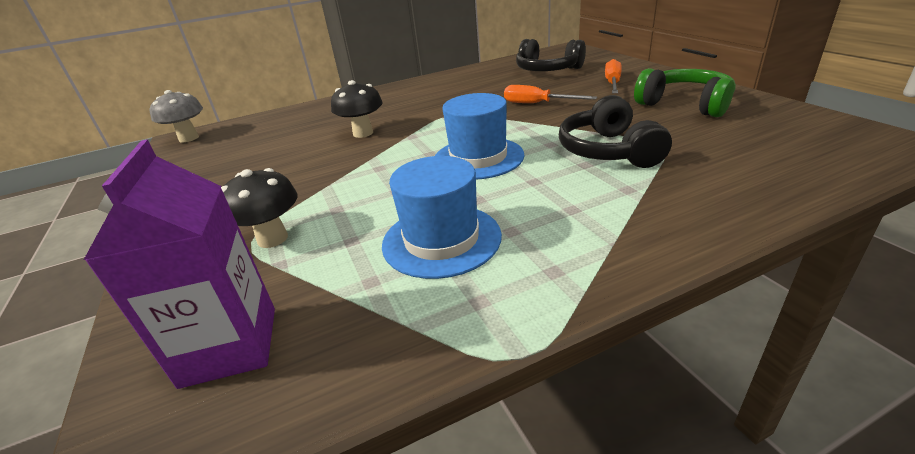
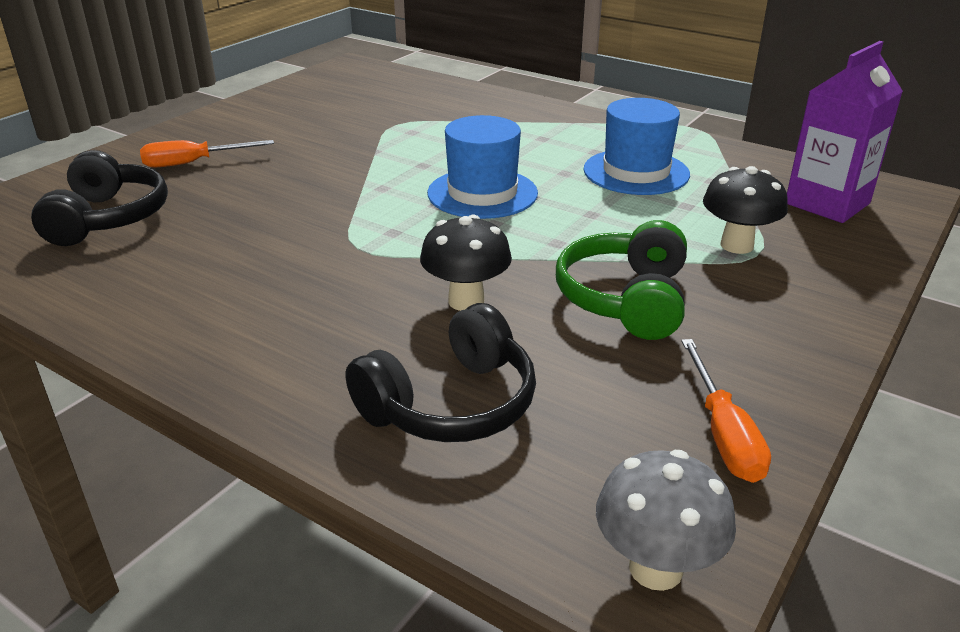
camera: 125 degrees left, 0 degrees up
(537, 104) = (290, 195): orange screwdriver -> orange screwdriver (723, 434)
(609, 151) = (422, 140): black headphones -> black headphones (450, 403)
(684, 105) = (278, 122): green headphones -> green headphones (626, 299)

